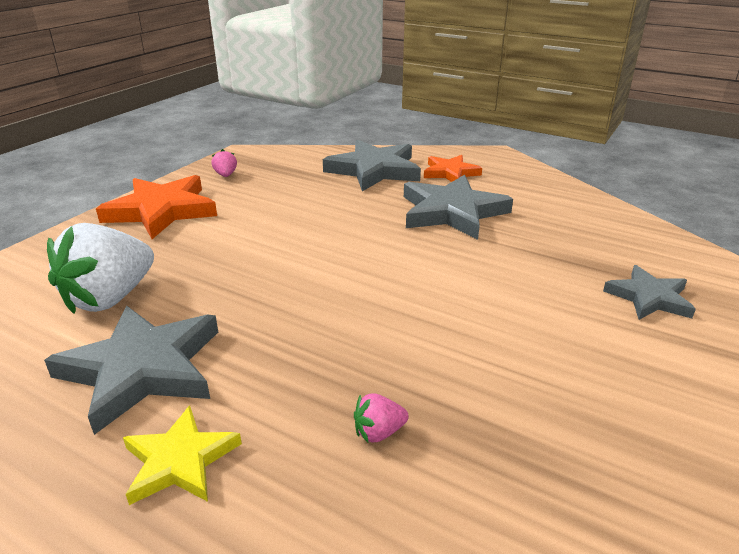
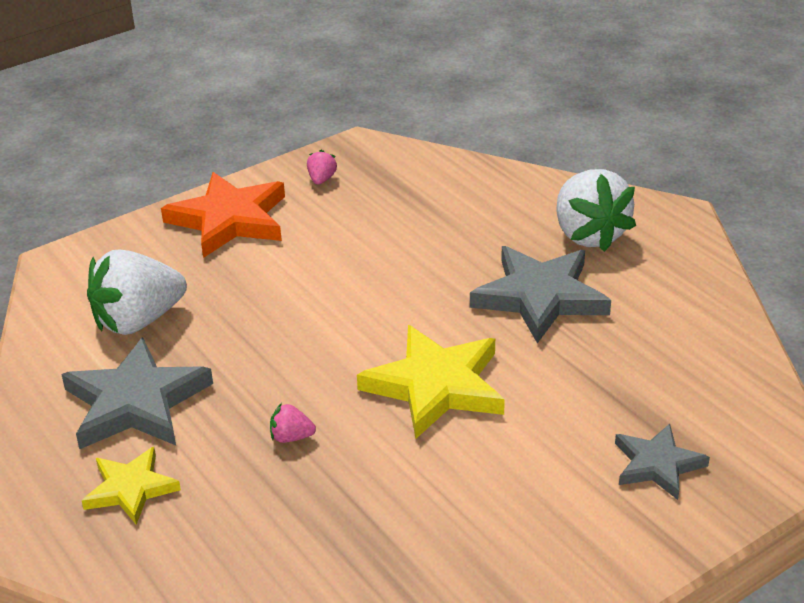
camera: 25 degrees right, 5 degrees up
(374, 170) = (498, 209): grey star -> none
(379, 432) = (289, 514): pink strawberry -> pink strawberry (291, 437)
(426, 285) = (436, 386): none -> yellow star
(450, 173) = (589, 235): orange star -> white strawberry

